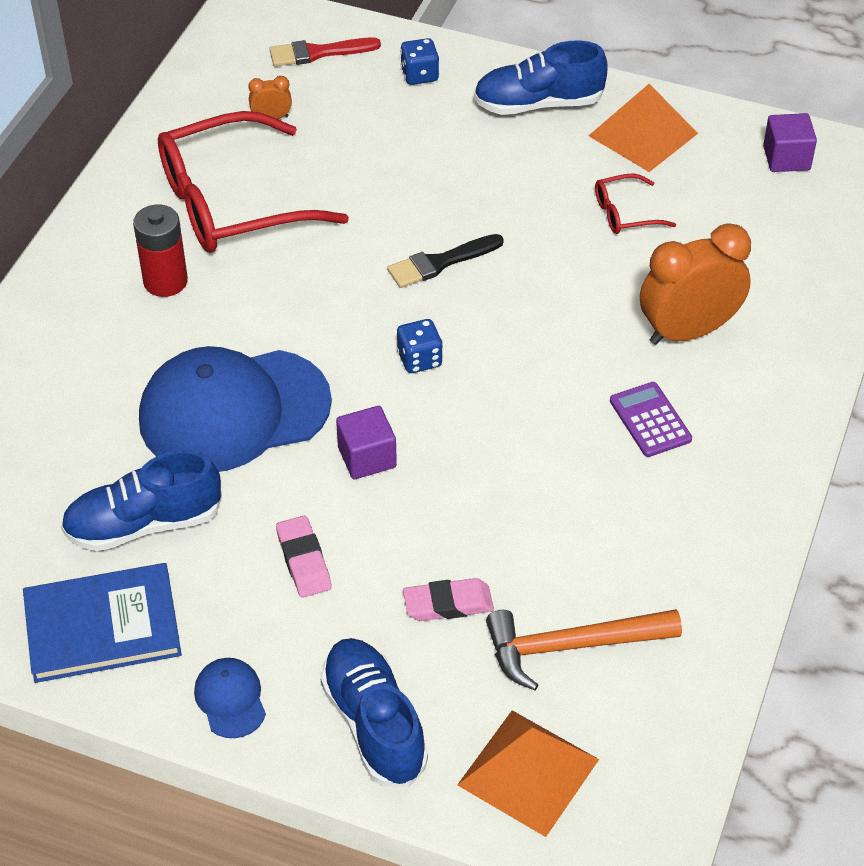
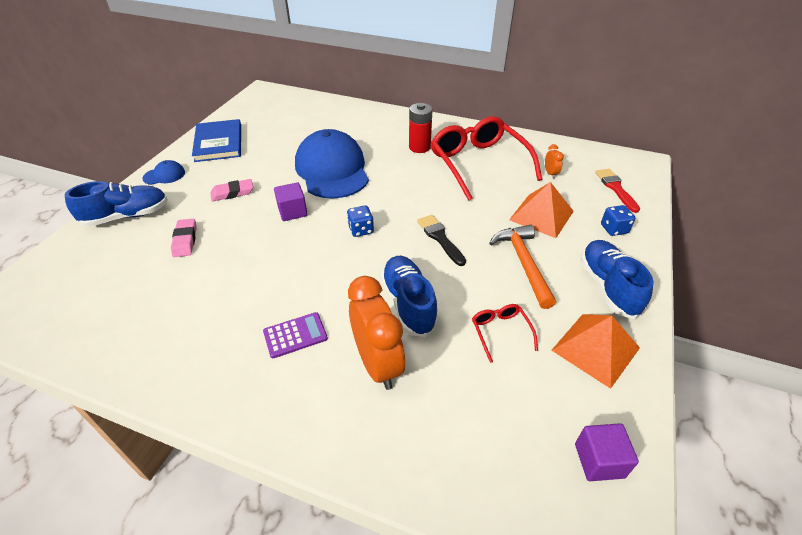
camera: 90 degrees right, 5 degrees down
(144, 524) = (270, 149): blue shoe -> blue shoe (408, 303)
(528, 772) = (65, 268): orange pyramid -> orange pyramid (541, 215)
(571, 646) = (134, 288): orange hammer -> orange hammer (523, 263)

